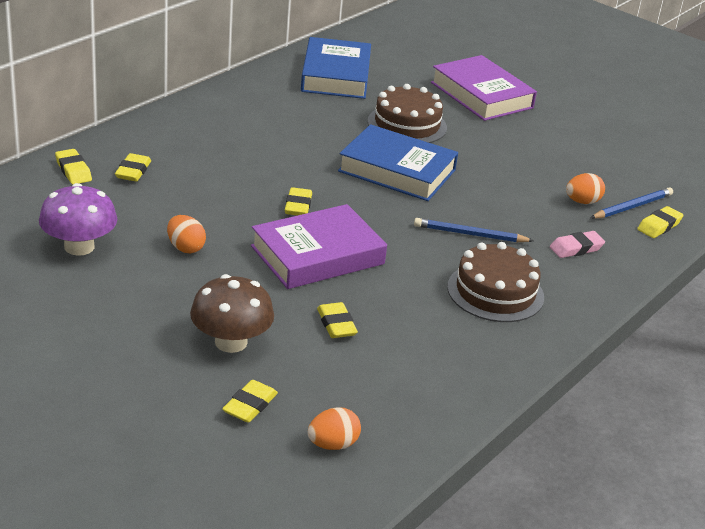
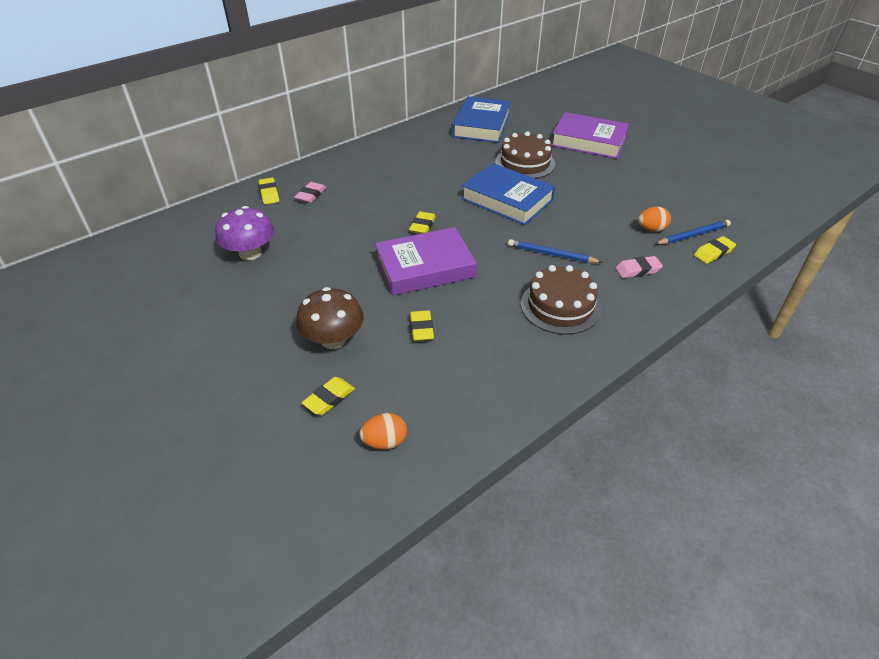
camera: 15 degrees right, 10 degrees up
(133, 171) = (311, 195): yellow eraser -> pink eraser
(185, 248) = (327, 257): orange egg -> none
(481, 95) = (589, 141): purple book -> purple book turned 45 degrees counterclockwise

